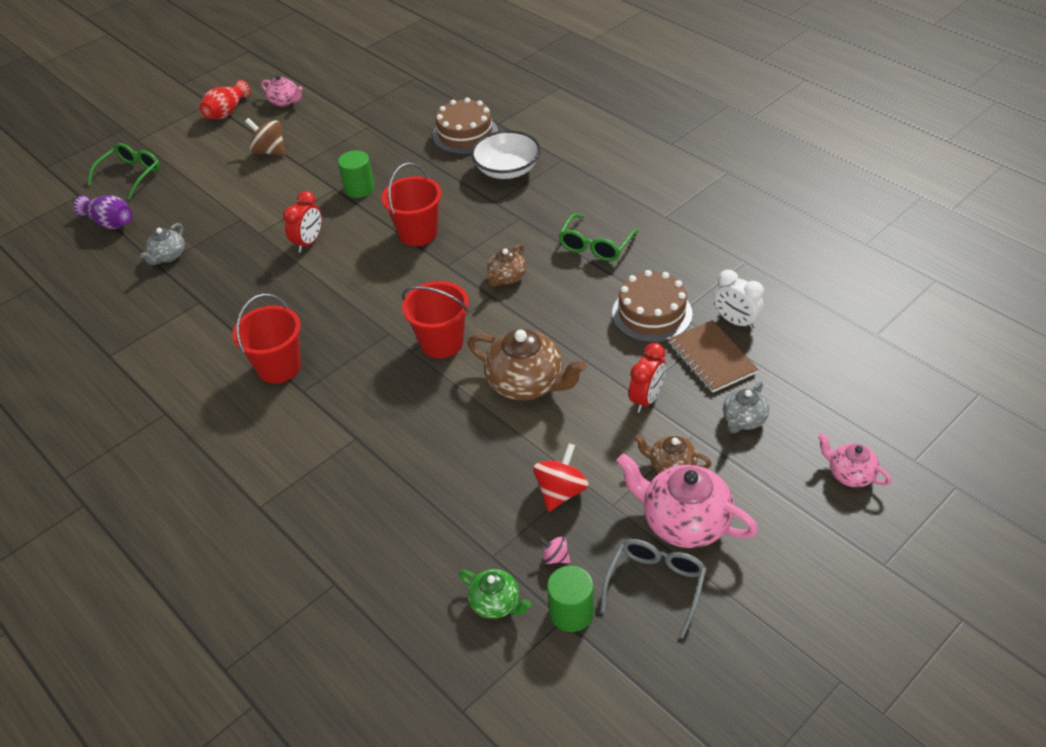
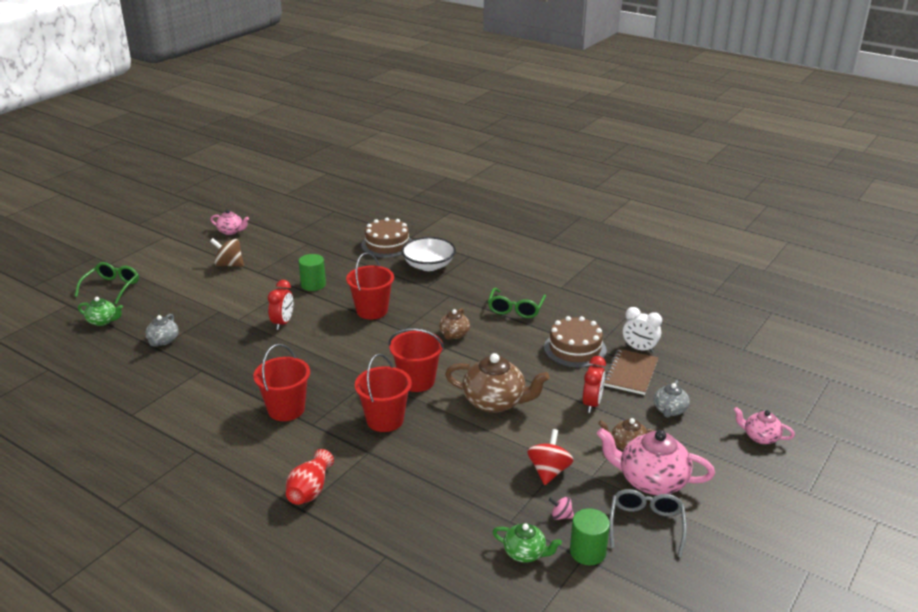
camera: 15 degrees left, 15 degrees down
(110, 222) = (103, 321): purple vase -> green teapot
(227, 112) = (183, 240): red vase -> red vase (310, 490)
(387, 394) = (385, 420): none -> red bucket
(711, 358) = (630, 373): brown notebook -> brown notebook turned 60 degrees clockwise

